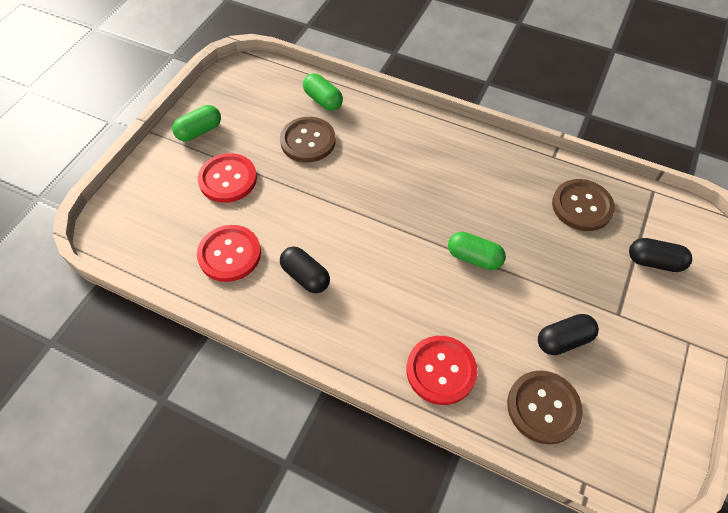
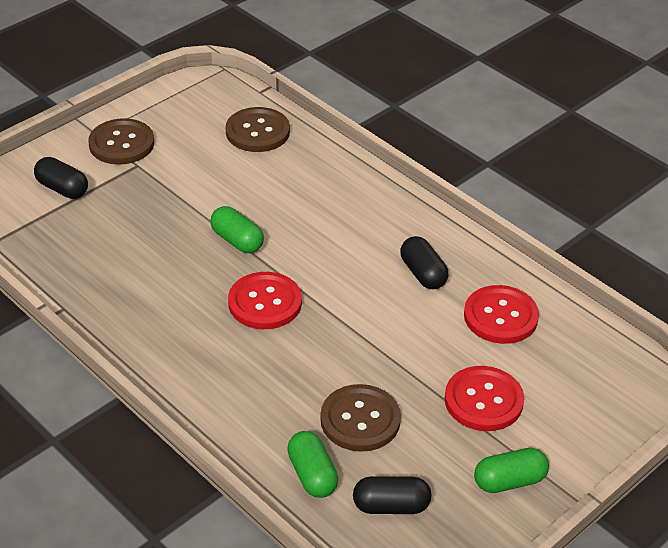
camera: 160 degrees left, 15 degrees down
(441, 370) = (328, 173): red button -> red button (265, 303)
(563, 340) = (203, 162): black capsule -> black capsule (391, 506)
(582, 206) = (83, 251): brown button -> brown button (121, 144)

